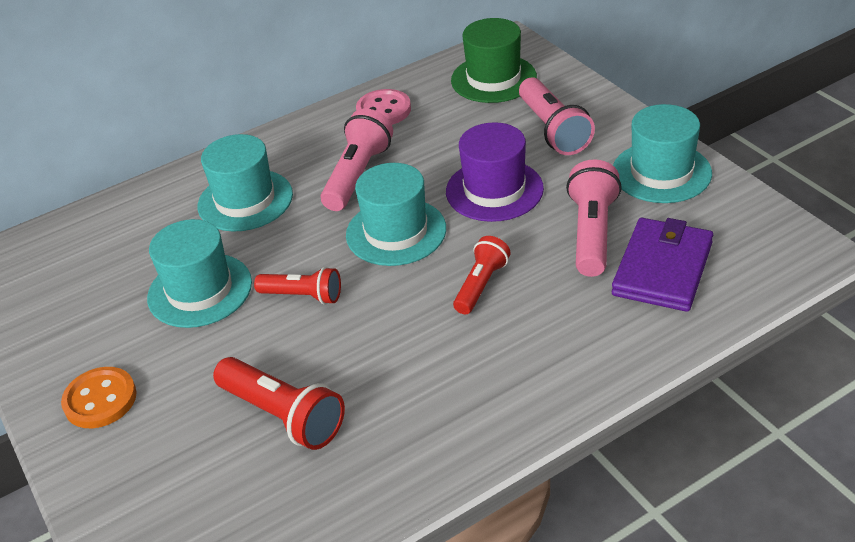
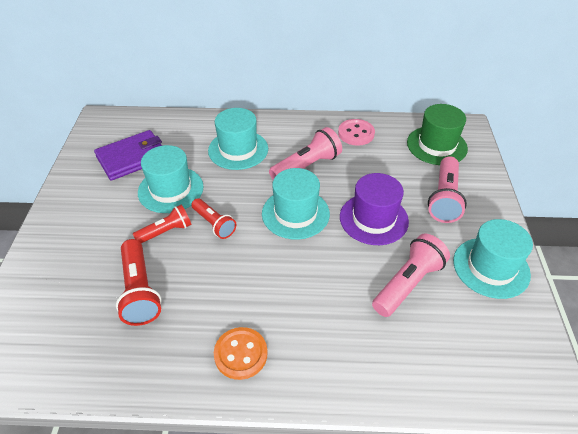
camera: 30 degrees right, 5 degrees up
(100, 400) = (74, 224): orange button -> orange button (241, 354)
(481, 285) = (311, 277): red flashlight -> red flashlight (166, 231)
(662, 268) = (432, 338): purple wallet -> purple wallet (132, 158)

